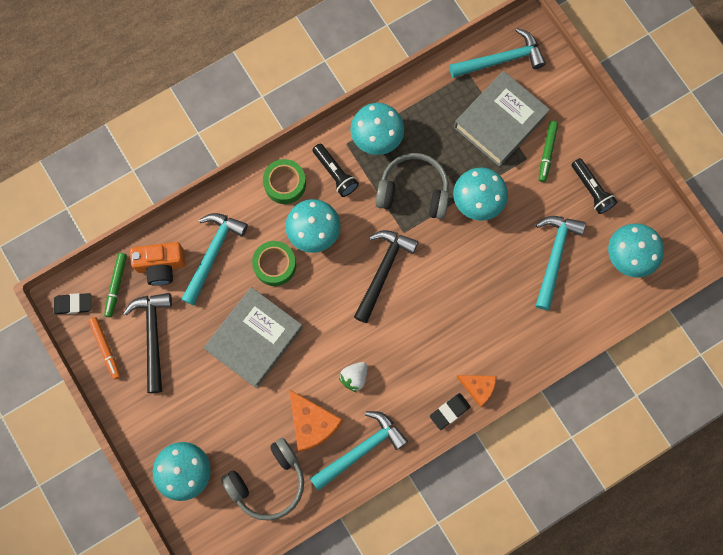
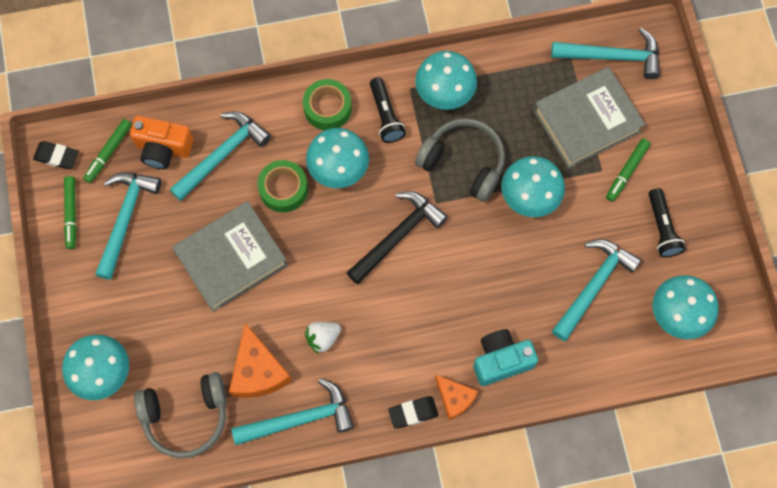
camera: 20 degrees right, 5 degrees down
(106, 348) = (71, 214): orange marker -> green marker
(153, 337) = (125, 219): black hammer -> turquoise hammer
(503, 344) = (501, 360): none -> turquoise camera

